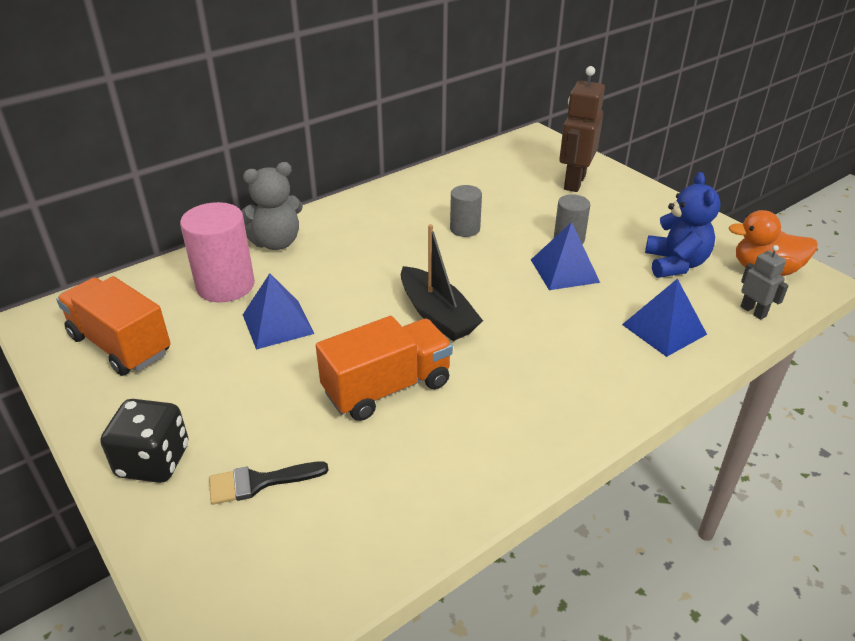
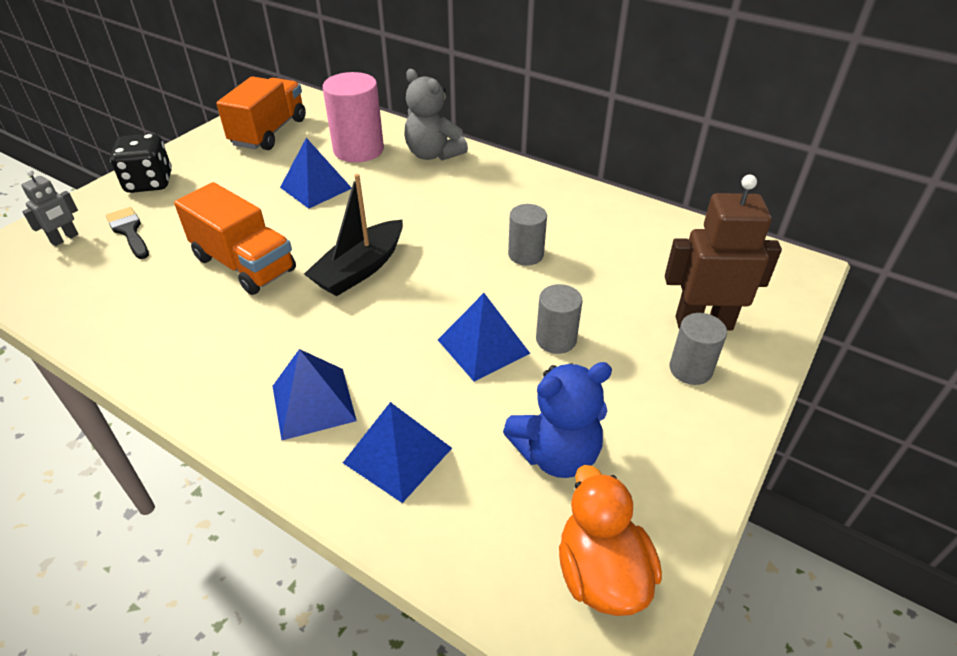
camera: 70 degrees right, 5 degrees up
(600, 364) = (313, 403): none -> blue pyramid
(615, 199) = (690, 369): none -> grey cylinder
(753, 311) = (477, 558): grey robot -> grey robot (65, 239)

